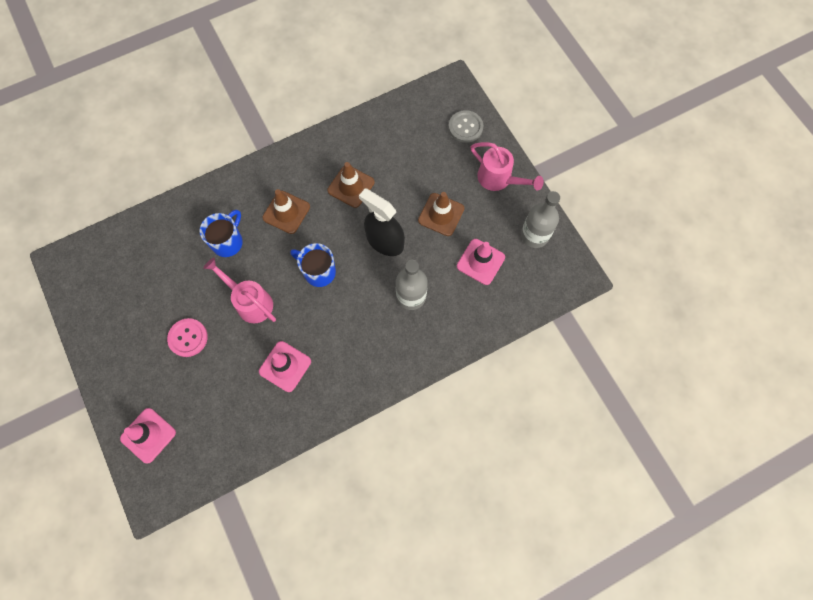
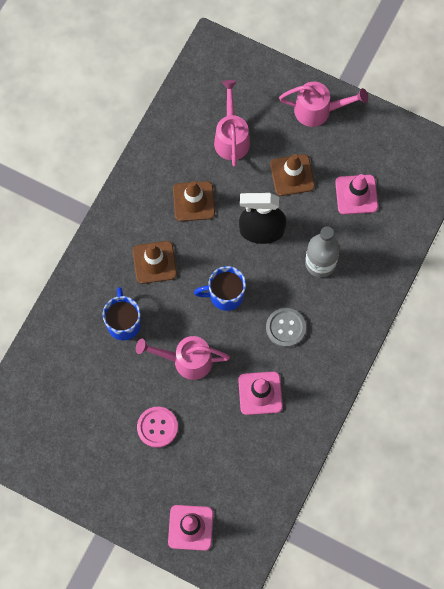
camera: 35 degrees left, 0 degrees up
(416, 158) = (231, 137): none -> pink watering can
(465, 127) = (254, 81): grey button -> grey button (285, 328)
(534, 235) = (384, 141): grey bottle -> none

